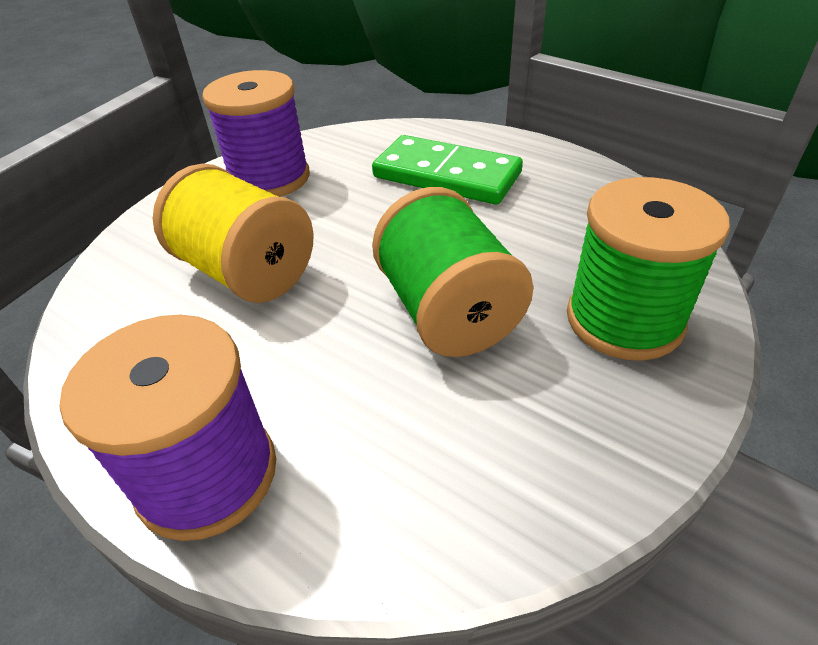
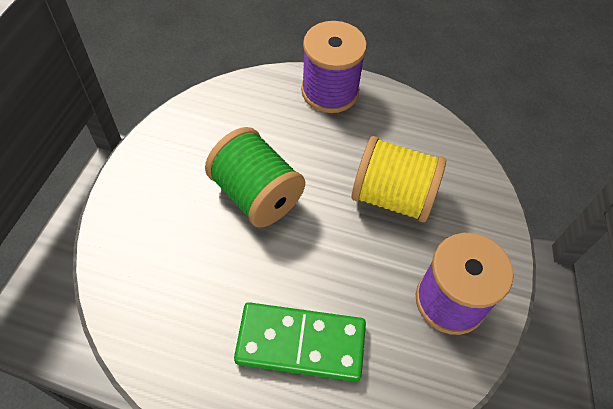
camera: 155 degrees right, 15 degrees up
(624, 320) = (154, 212): green spool -> none

